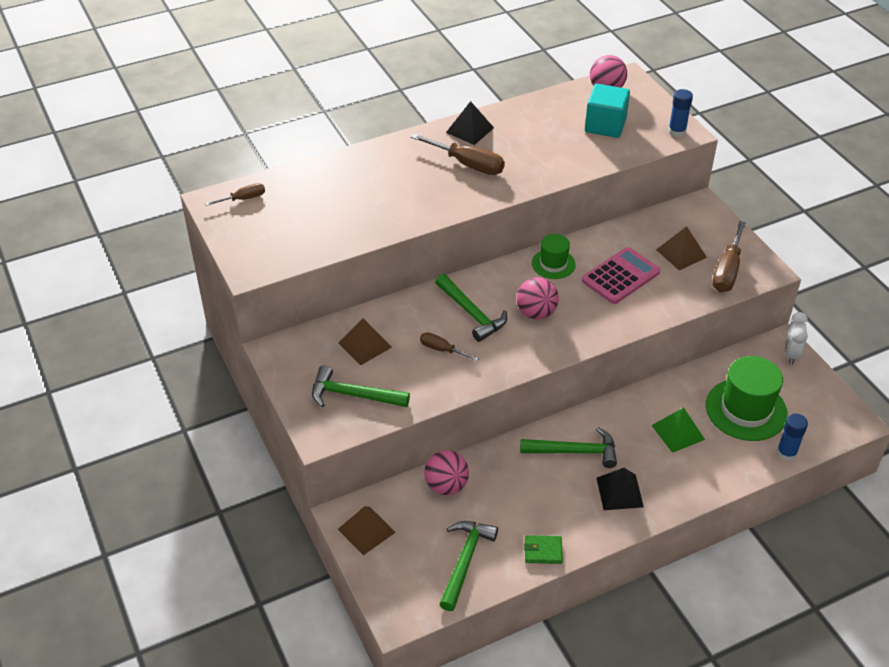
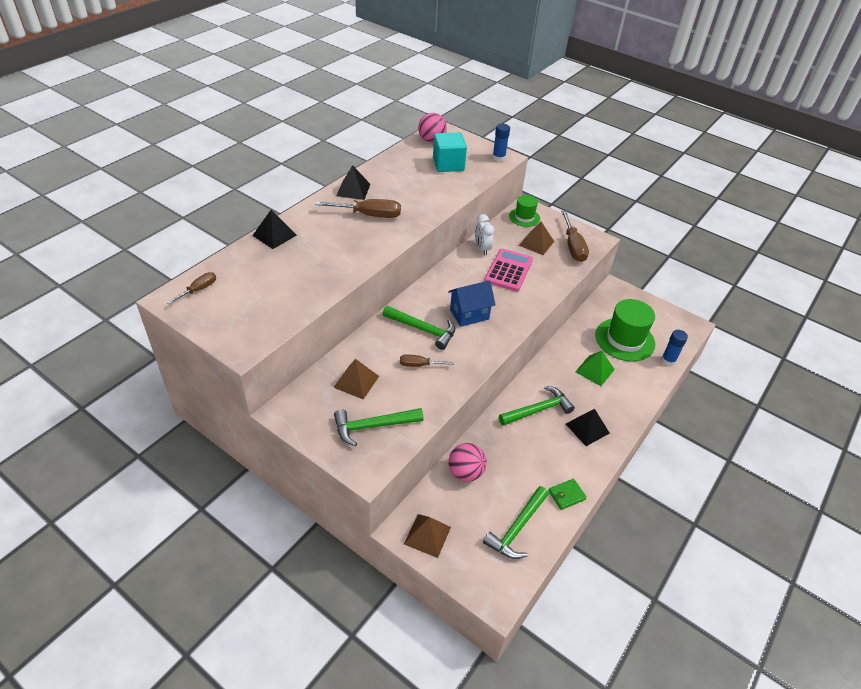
camera: 30 degrees left, 0 degrees up
(351, 161) = (274, 235): none -> black pyramid
(465, 561) = (517, 528): green hammer -> green hammer turned 135 degrees counterclockwise
(536, 313) = (469, 314): pink ball -> blue house
(553, 264) = (457, 275): green hat -> green hat (524, 217)
(791, 354) = (625, 293): white clock -> white clock (482, 249)

